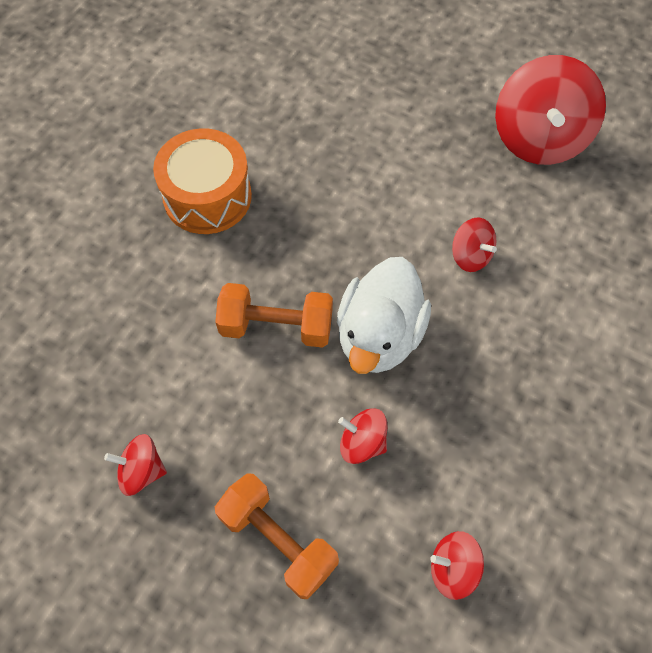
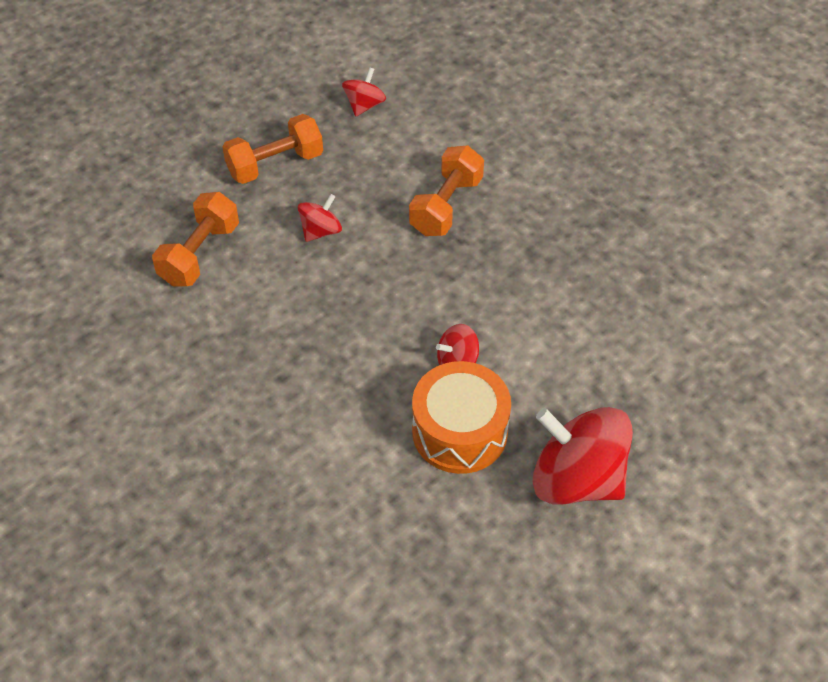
camera: 110 degrees right, 10 degrees down
(207, 196) = (597, 192): orange drum -> orange drum (459, 431)
(379, 335) = (407, 270): white duck -> none
(453, 568) = (199, 254): red spinning top -> orange dumbbell

